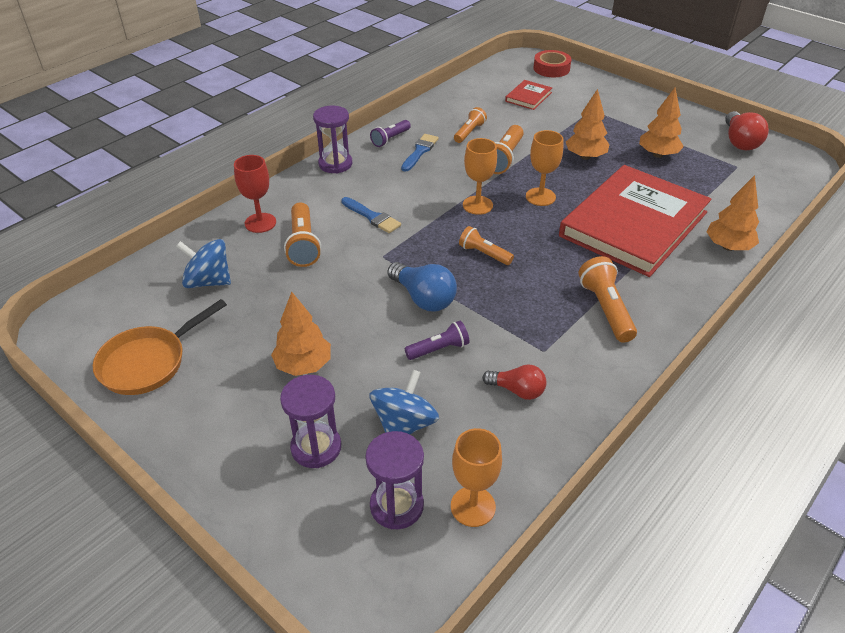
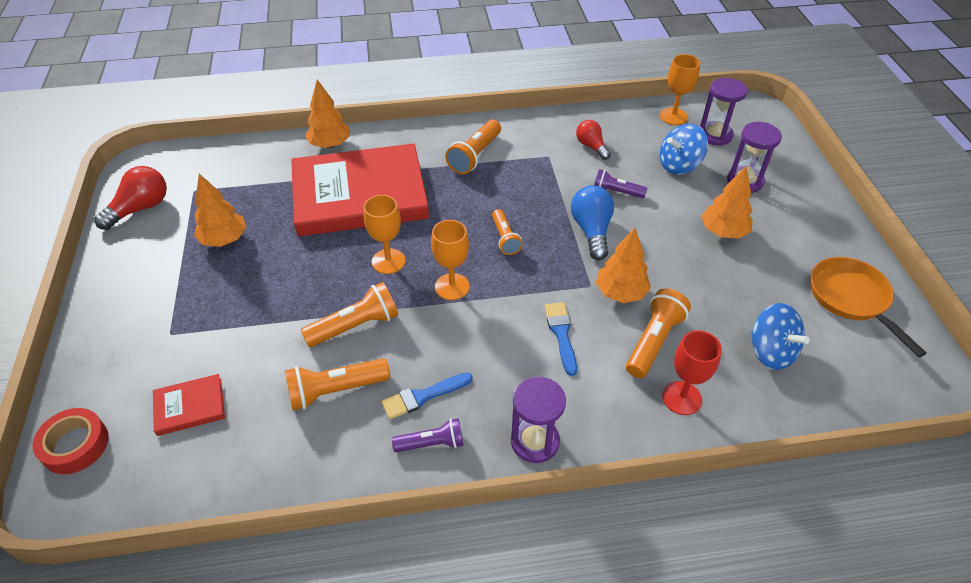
camera: 140 degrees left, 5 degrees up
(148, 362) = (851, 299): orange pan -> orange pan turned 105 degrees counterclockwise
(469, 132) = (335, 391): orange flashlight -> orange flashlight, size x1.52
(585, 157) = (283, 278): orange tree -> orange tree (620, 293)

